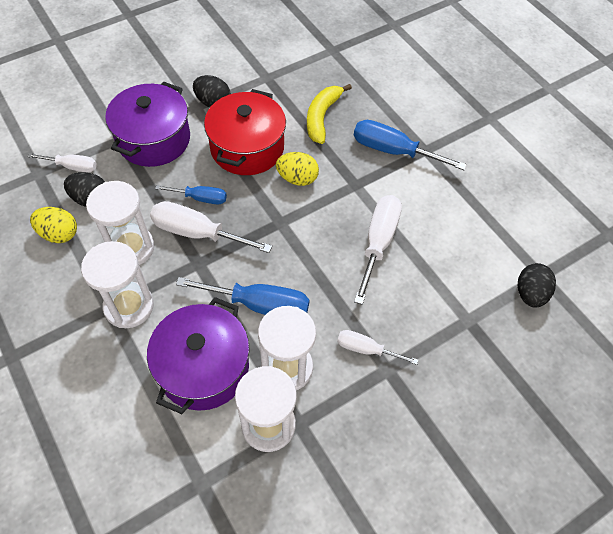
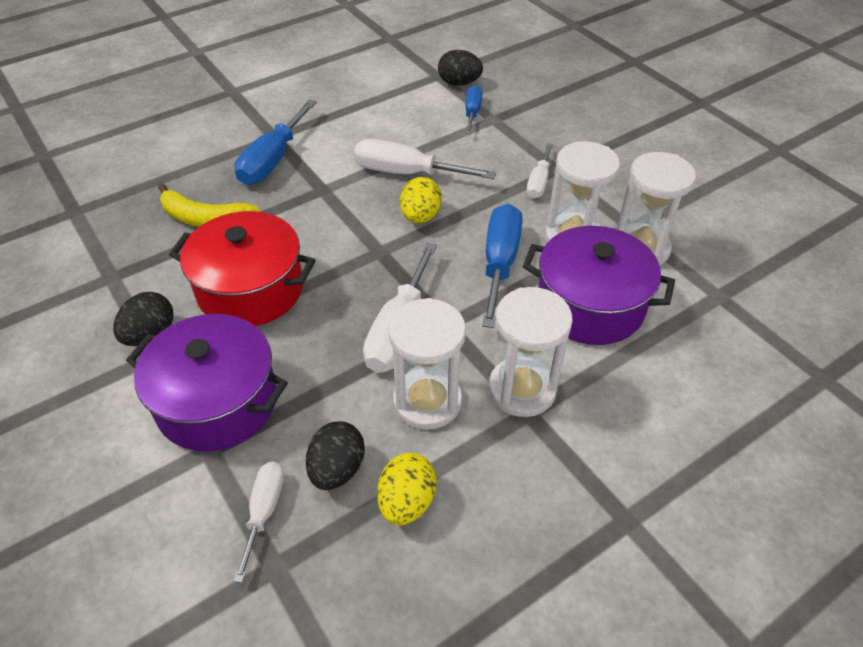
camera: 90 degrees left, 10 degrees down
(200, 198) = (339, 332): blue screwdriver -> blue screwdriver (472, 112)
(297, 178) = (310, 238): yellow egg -> yellow egg (420, 216)

